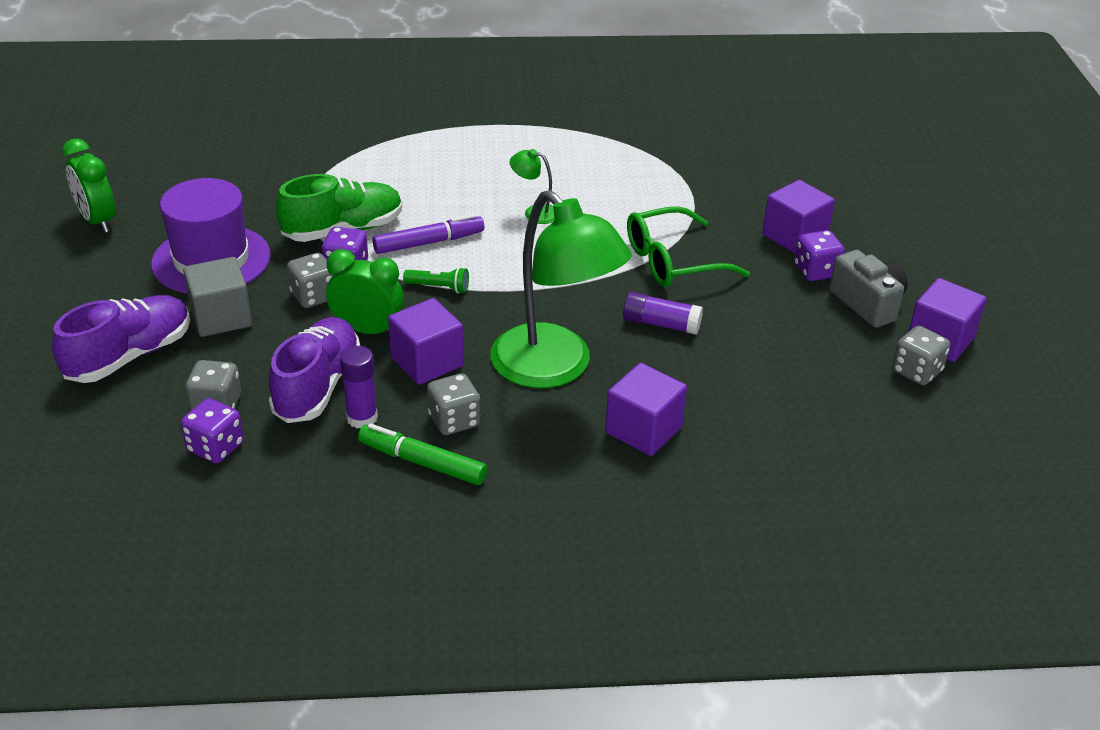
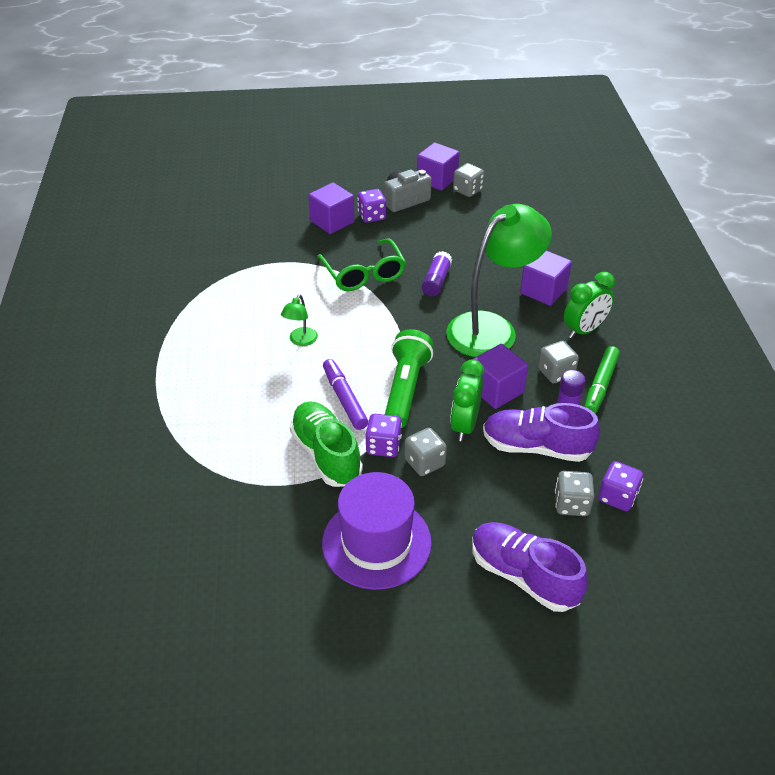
camera: 90 degrees left, 5 degrees up
(97, 221) = (311, 655): green clock -> green clock (584, 330)
(221, 317) = (461, 520): grey cube -> none
(439, 287) = (405, 389): green flashlight -> green flashlight, size x2.09

